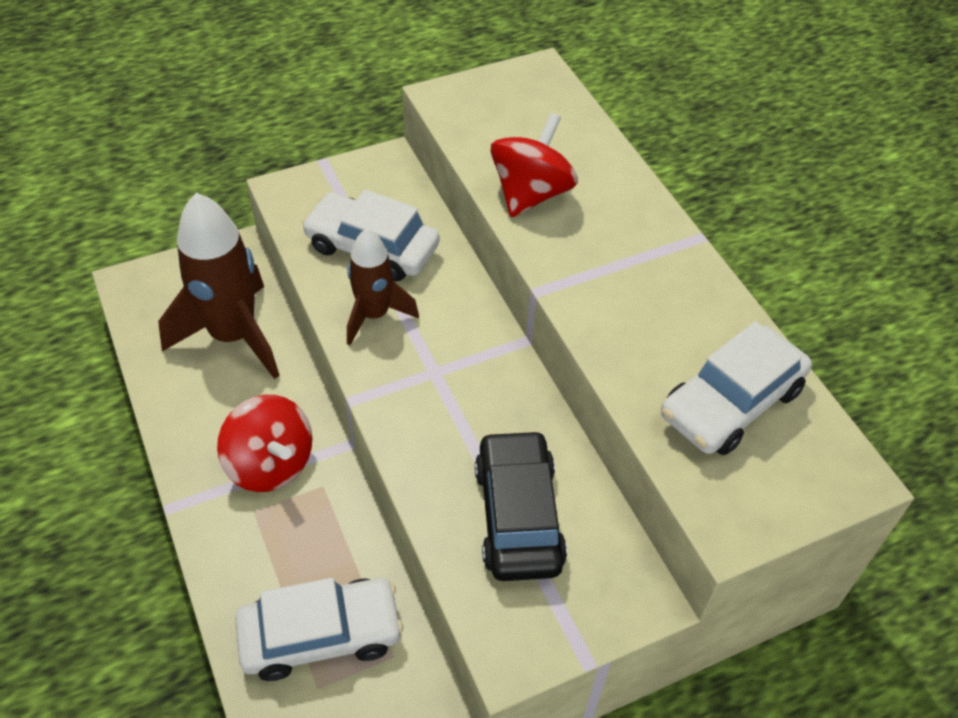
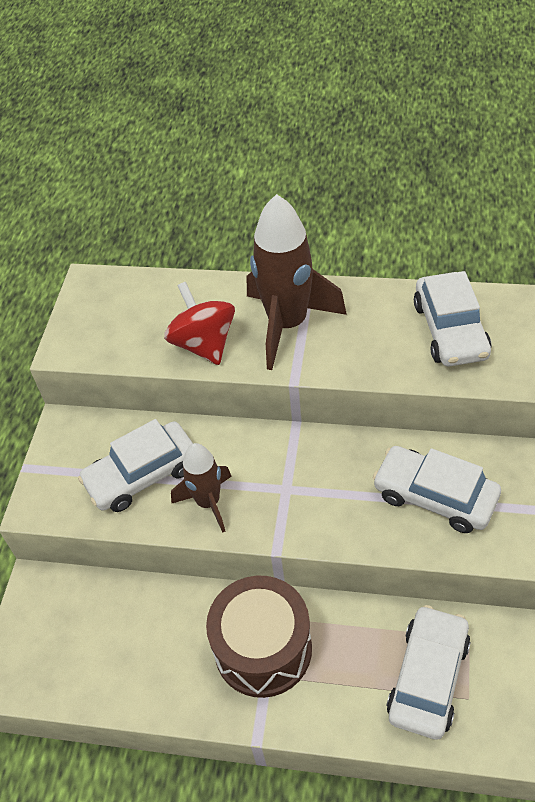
camera: 50 degrees left, 0 degrees up
(233, 336) = (122, 623): brown rocket -> brown rocket (288, 324)
(270, 464) = (263, 649): red spinning top -> brown drum
(518, 516) = (435, 496): black car -> white car

